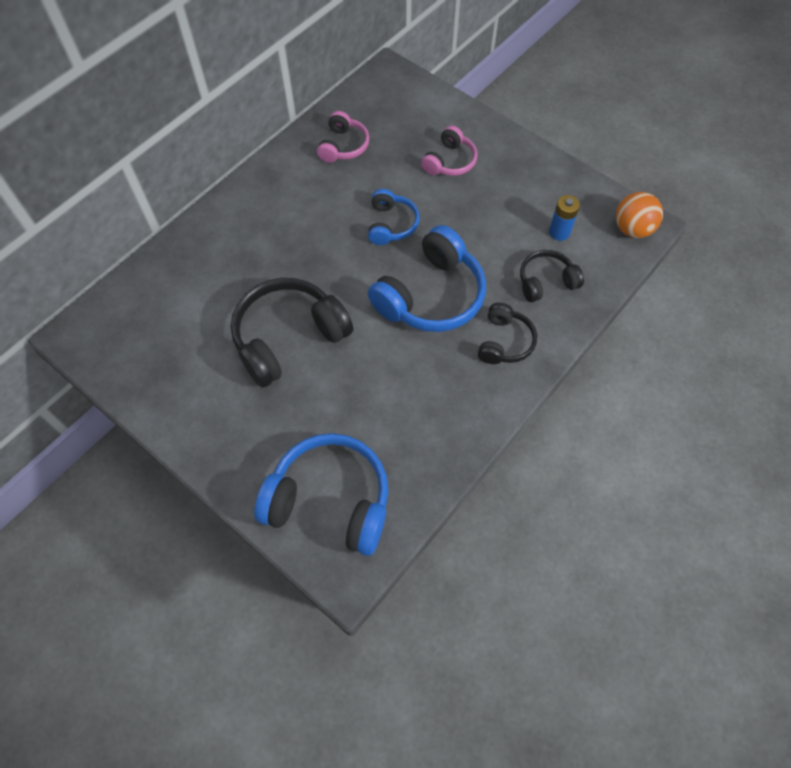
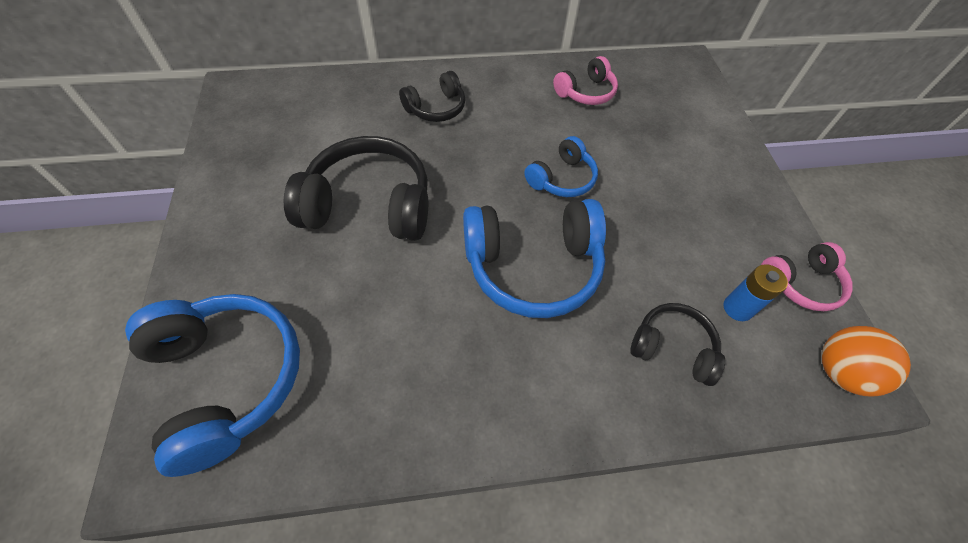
camera: 40 degrees right, 5 degrees down
(450, 161) = (675, 164): pink headphones -> pink headphones (801, 283)
(504, 342) = (562, 373): black headphones -> black headphones (436, 108)

